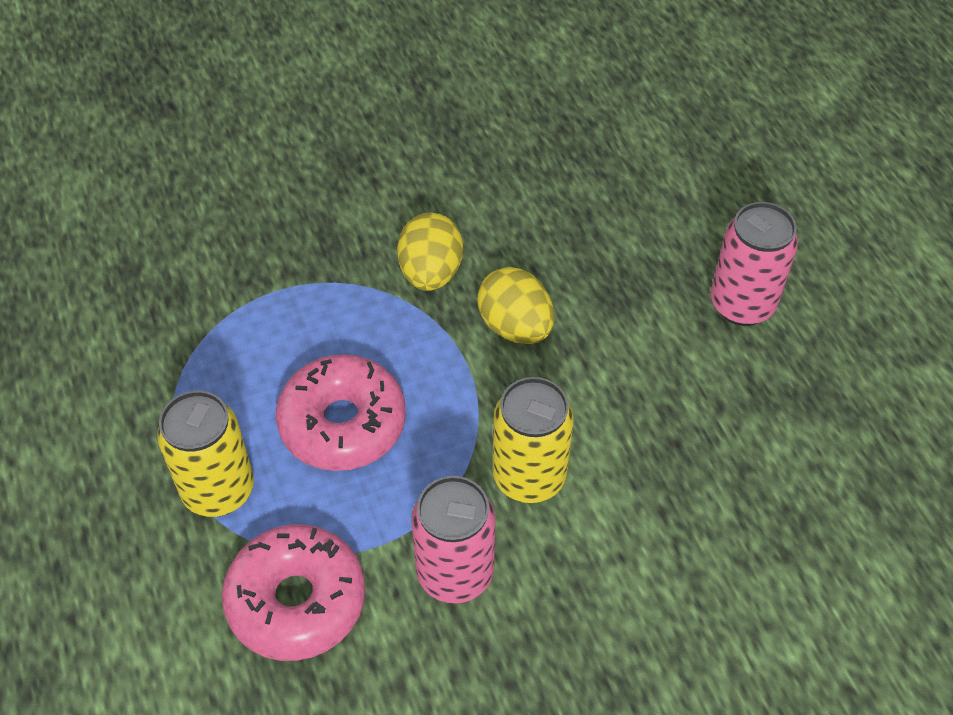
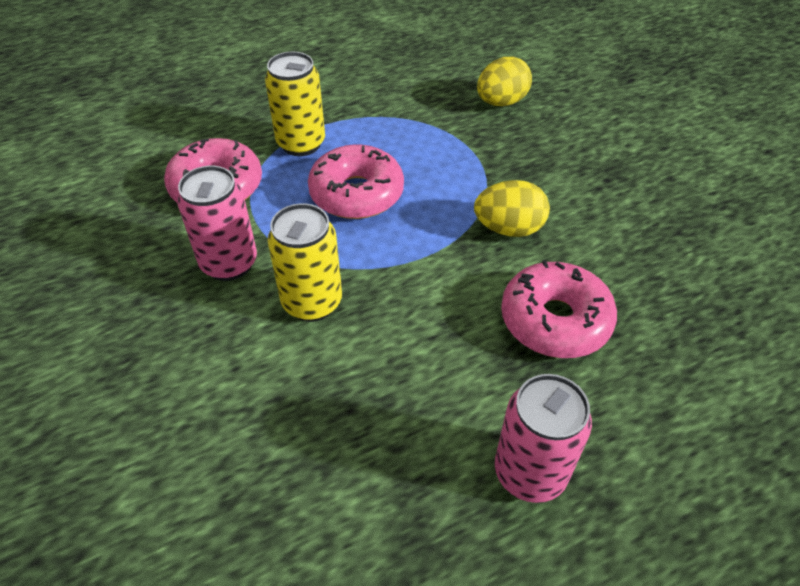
camera: 85 degrees right, 5 degrees down
(515, 327) = (463, 286): yellow egg -> yellow egg (501, 102)
(569, 255) = (555, 320): none -> pink donut

